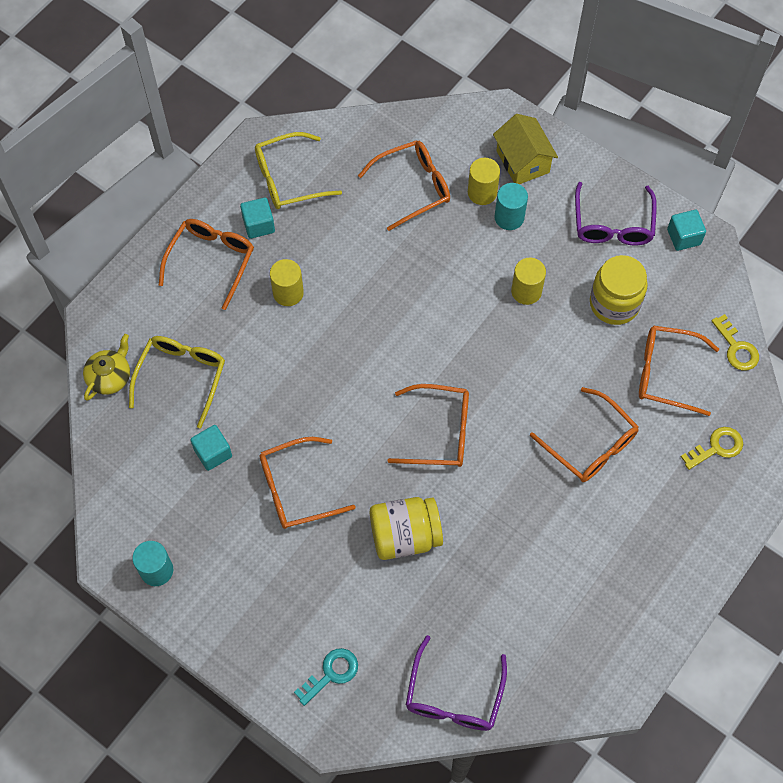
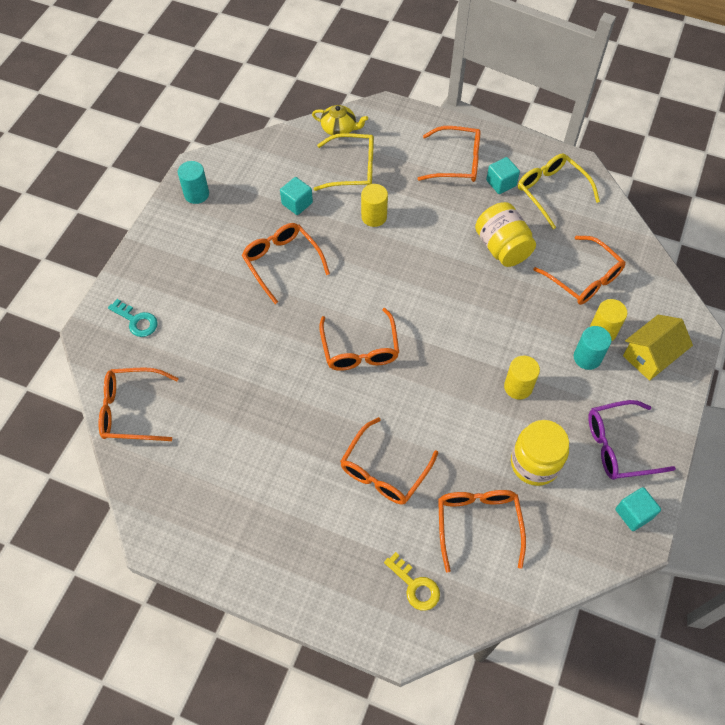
camera: 75 degrees right, 5 degrees down
(288, 293) = (448, 216): yellow cylinder -> yellow cylinder (374, 217)
(405, 536) = (261, 345): yellow jar -> yellow jar (502, 247)
(453, 697) = (131, 410): purple glasses -> orange glasses
(736, 348) = (529, 587): yellow key -> none

